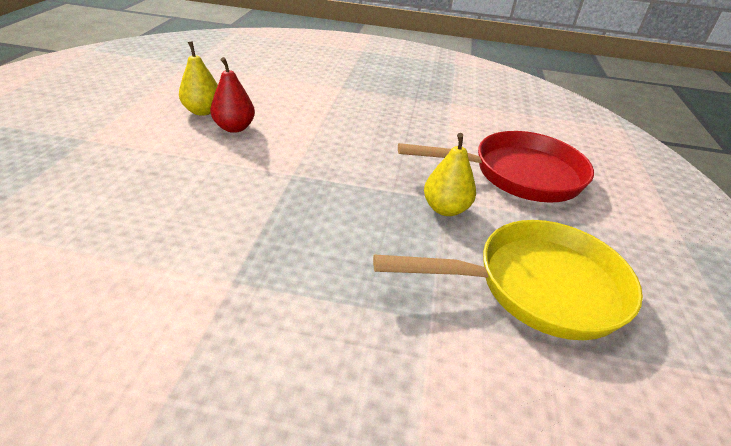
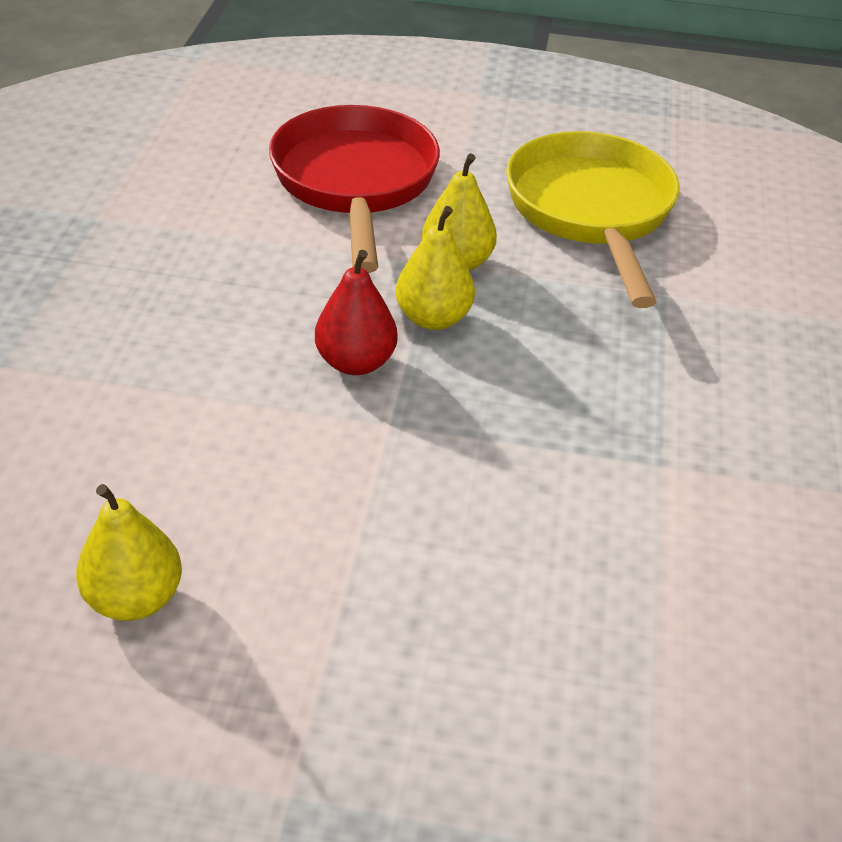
camera: 90 degrees left, 5 degrees up
(234, 128) = (219, 527): red pear -> red pear (355, 362)
(385, 195) = (433, 318): none -> yellow pear

